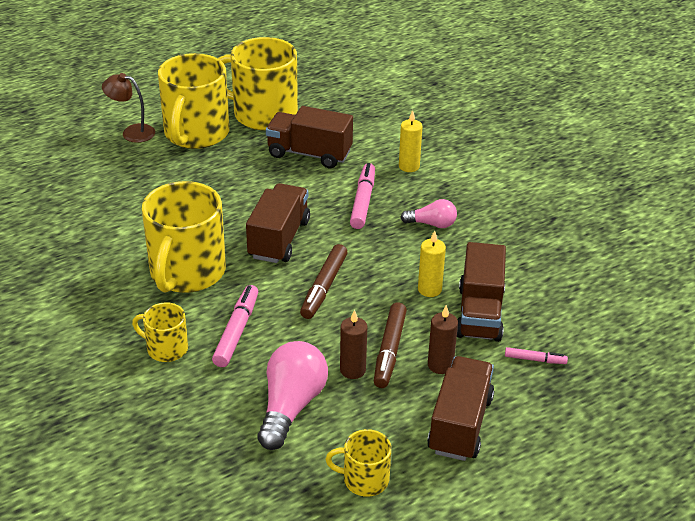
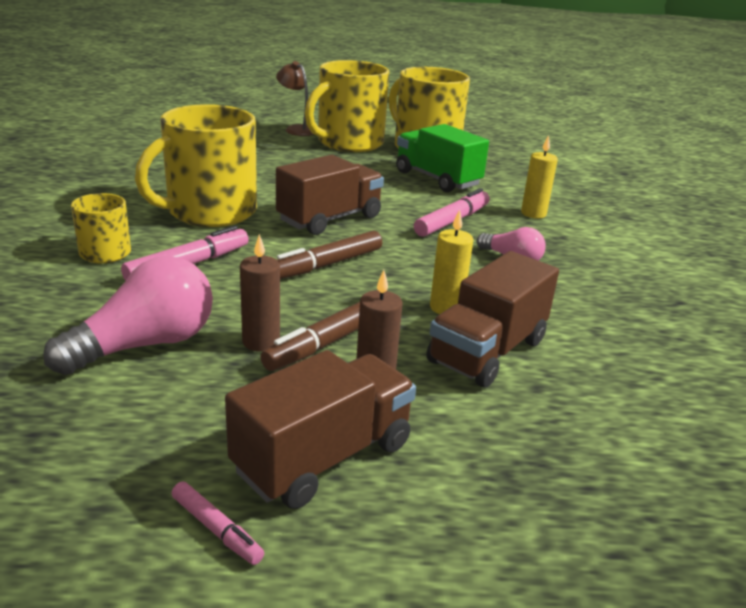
camera: 30 degrees right, 10 degrees down
(309, 154) = (437, 179): brown truck -> green truck
(364, 479) = (114, 459): yellow mug -> none
(535, 359) = (518, 429): pink marker -> pink marker (216, 529)

